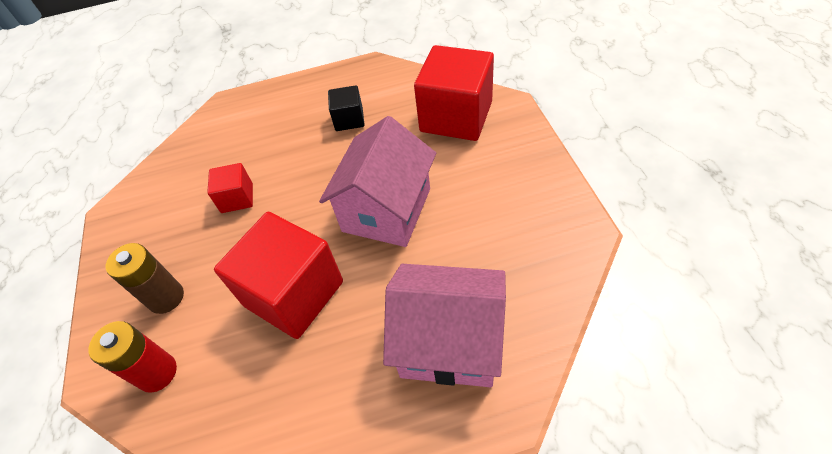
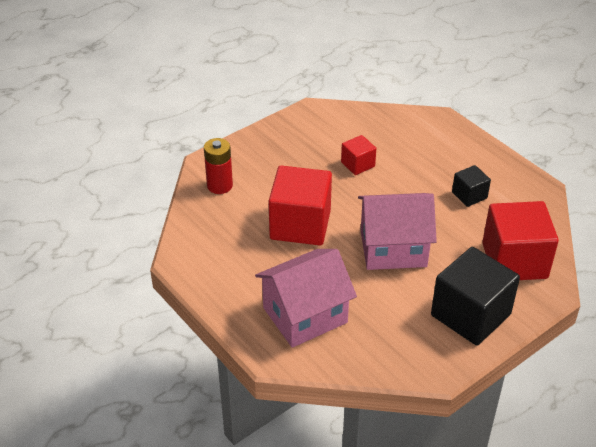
camera: 60 degrees right, 10 degrees down
(166, 297) = (267, 166): brown battery -> none
(449, 342) = (305, 315): pink house -> pink house turned 75 degrees clockwise
(514, 176) = (470, 315): none -> black cube

